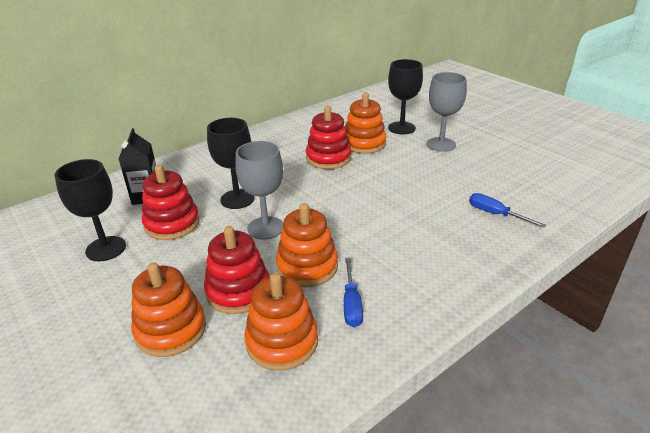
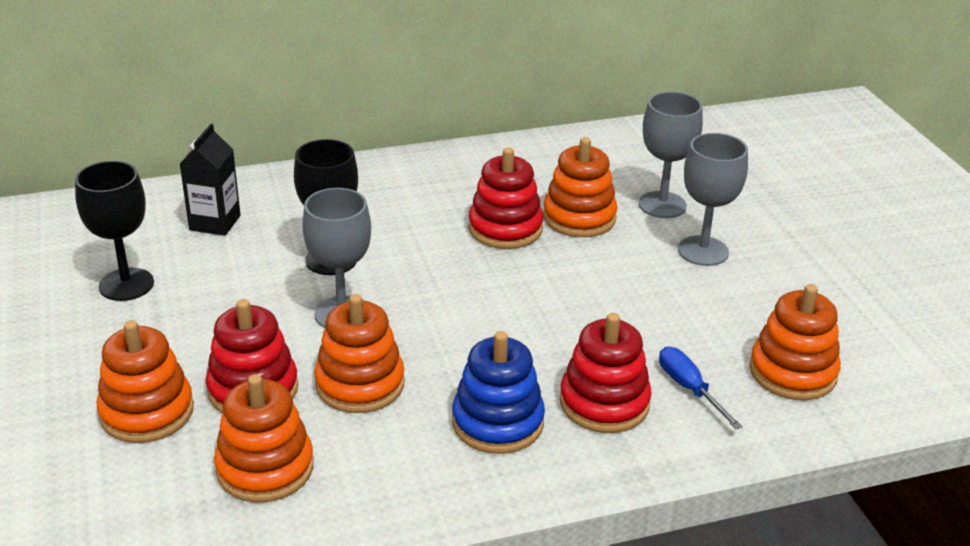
camera: 20 degrees right, 0 degrees up
(172, 224) = (225, 273): red stacking toy -> red stacking toy (604, 403)
(351, 304) = (382, 450): blue screwdriver -> none
(401, 128) = (662, 205): black goblet -> grey goblet
(408, 264) = (497, 422): none -> blue stacking toy
(538, 191) = (792, 372): none -> orange stacking toy

